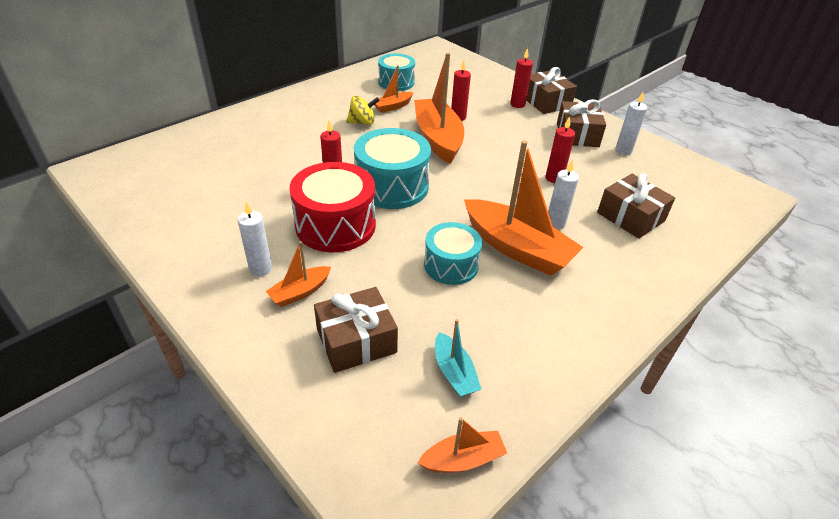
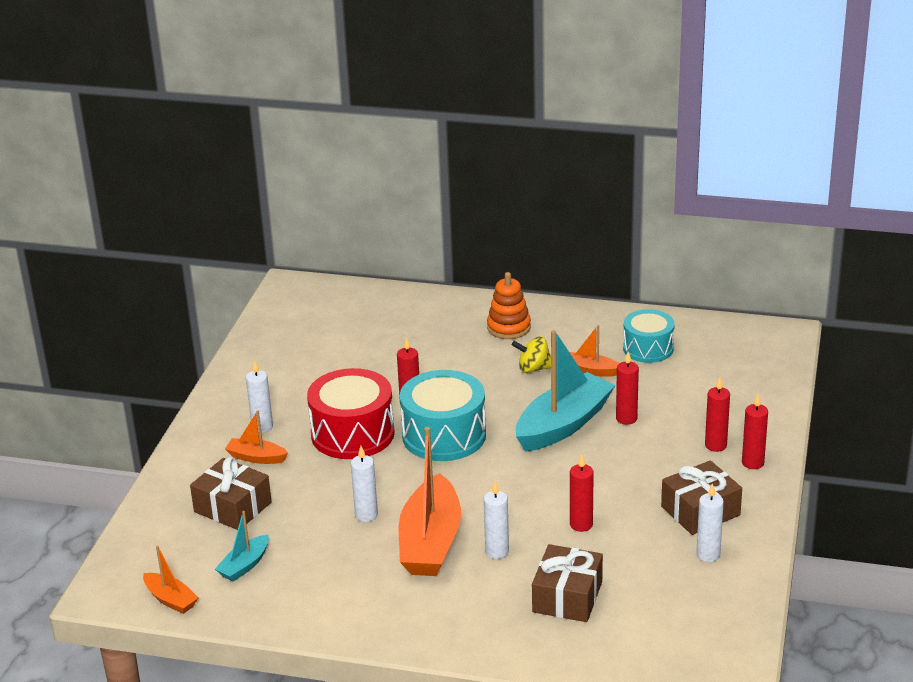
camera: 60 degrees right, 10 degrees down
(304, 111) = (509, 327): none -> orange stacking toy
(362, 122) = (533, 368): yellow spinning top -> yellow spinning top turned 135 degrees clockwise
(438, 139) = (563, 425): orange boat -> turquoise boat
(451, 265) = (366, 515): turquoise drum -> white candle
(546, 102) = (752, 463): brown gift -> red candle

